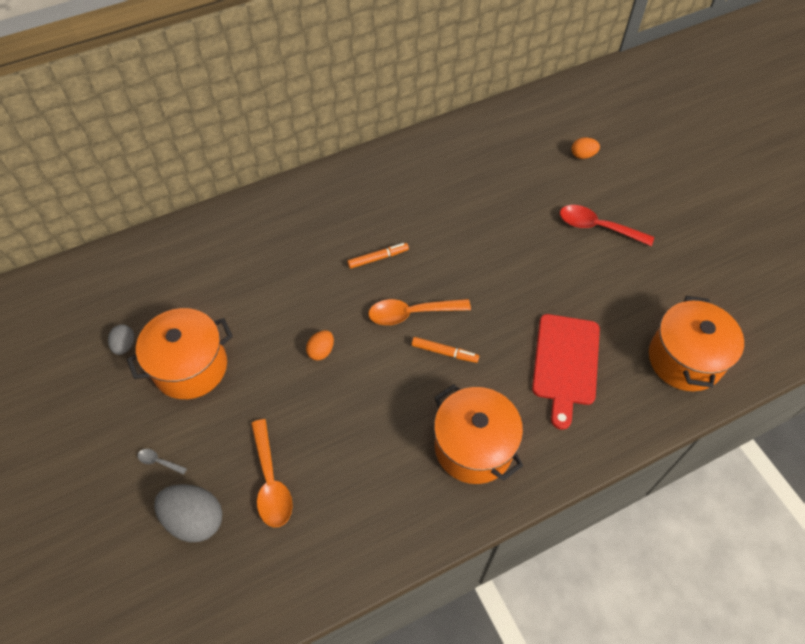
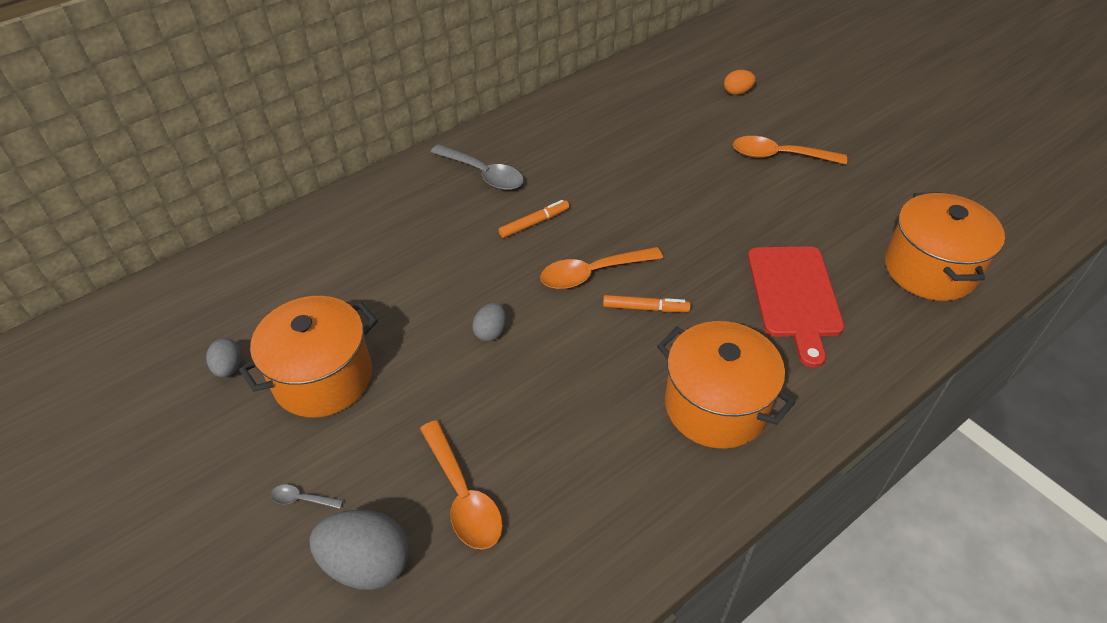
camera: 10 degrees left, 10 degrees down
(321, 351) = (491, 332): orange egg -> grey egg
(349, 204) = (483, 174): none -> grey spoon
(597, 227) = (779, 156): red spoon -> orange spoon

